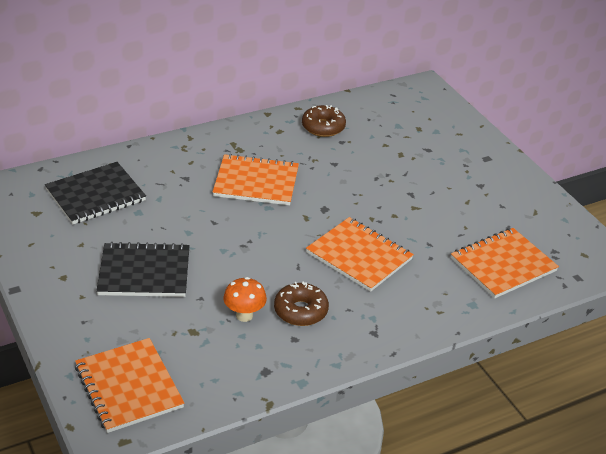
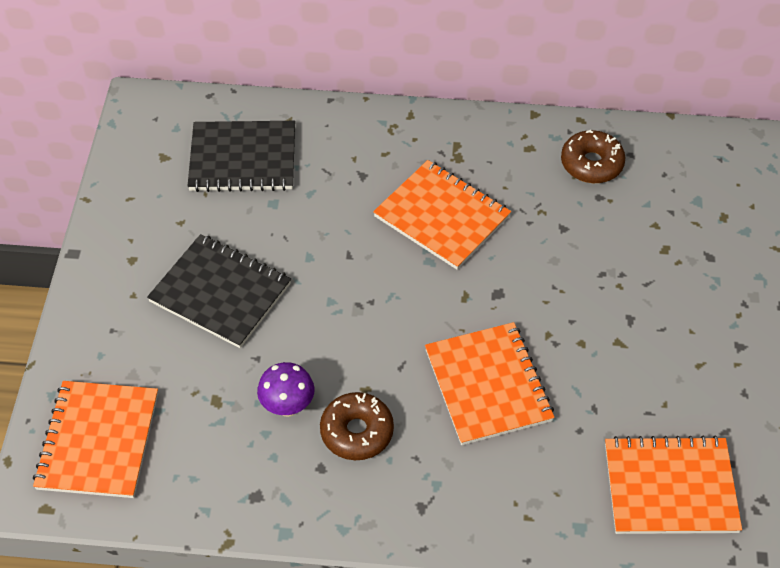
camera: 35 degrees right, 15 degrees up
(244, 315) = (288, 406): orange mushroom -> purple mushroom

